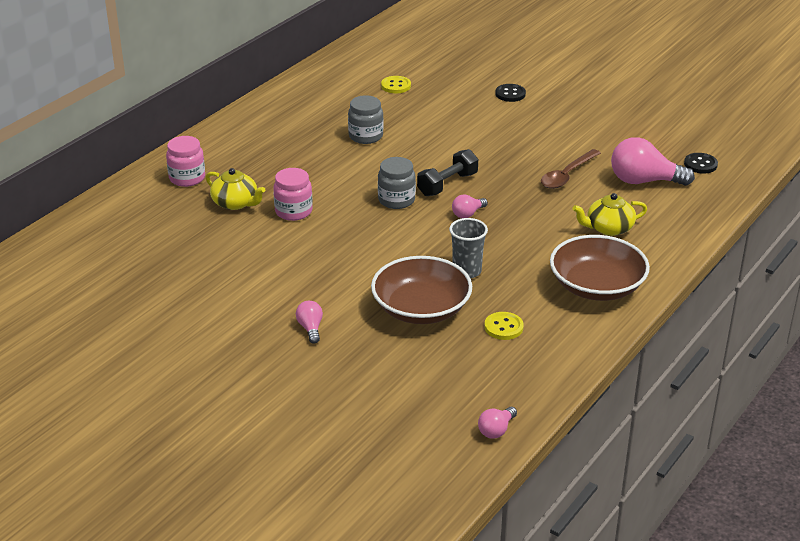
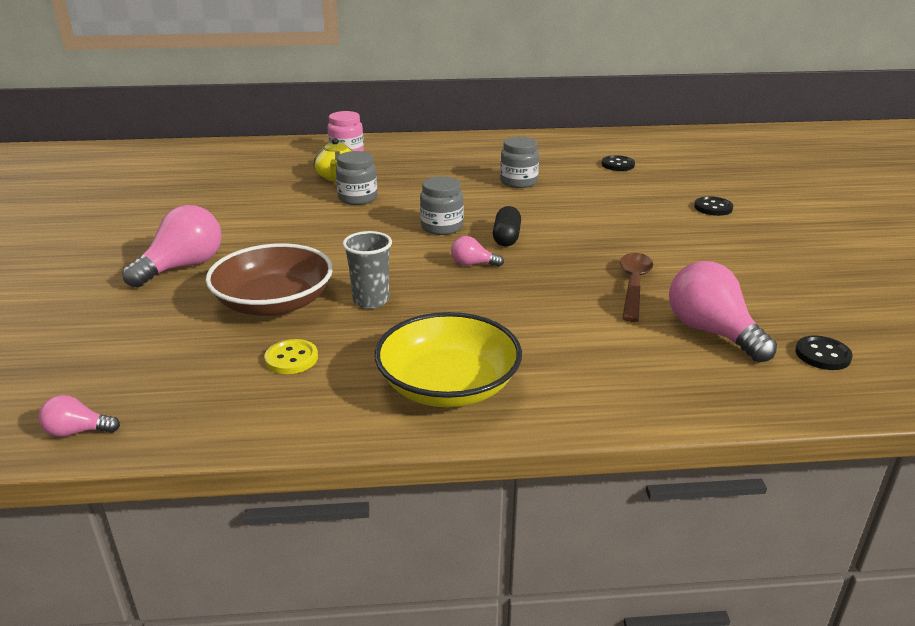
camera: 50 degrees right, 5 degrees down
(293, 211) = (357, 198): pink jar -> grey jar
(310, 328) = (183, 267): pink light bulb -> pink light bulb, size x2.01
(396, 86) = (618, 165): yellow button -> black button
(447, 184) = (506, 237): black dumbbell -> black capsule
(567, 175) = (633, 285): brown spoon -> brown spoon turned 105 degrees clockwise
(597, 286) = (448, 385): brown bowl -> yellow bowl
(608, 228) = (577, 347): yellow teapot -> none

